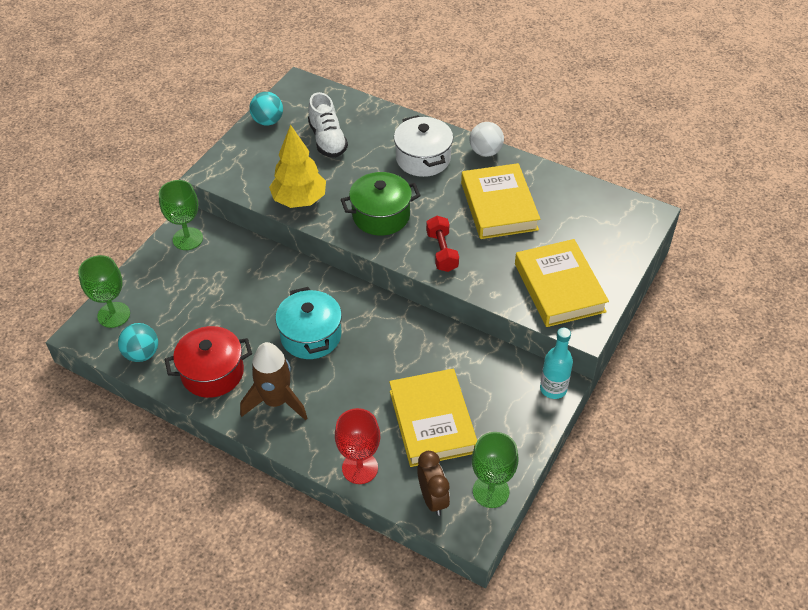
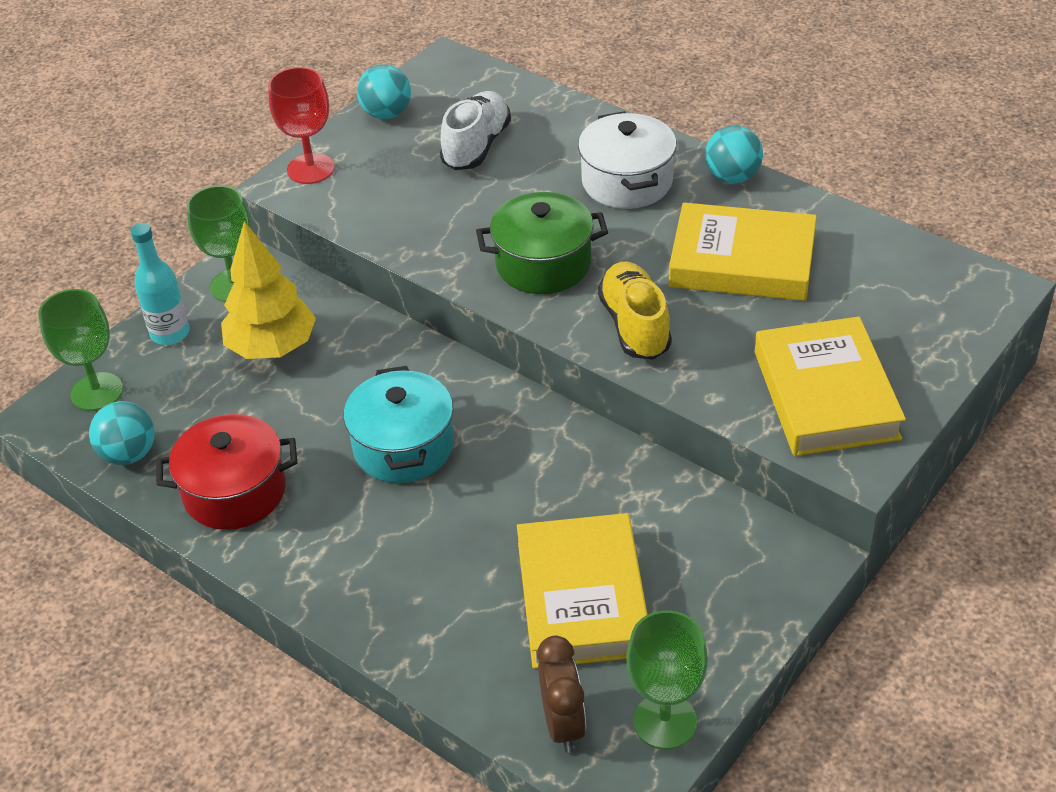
camera: 10 degrees right, 5 degrees down
(276, 401) = (328, 545): brown rocket -> none
(299, 200) = (415, 233): yellow tree -> yellow tree (272, 348)
(327, 140) = (476, 146): white shoe -> white shoe turned 150 degrees counterclockwise
(360, 468) = (448, 662): red goblet -> red goblet (310, 169)
(442, 252) = (635, 325): red dumbbell -> yellow shoe
(485, 152) = (732, 177): white ball -> turquoise ball
(499, 206) = (742, 261): yellow book -> yellow book turned 75 degrees counterclockwise
(553, 389) = (798, 563): turquoise bottle -> turquoise bottle (170, 333)

